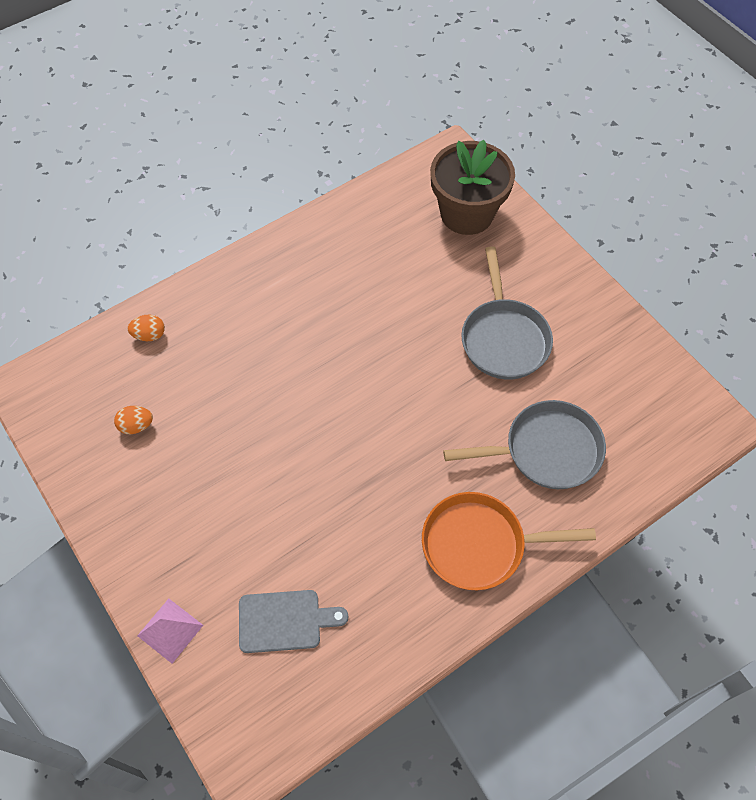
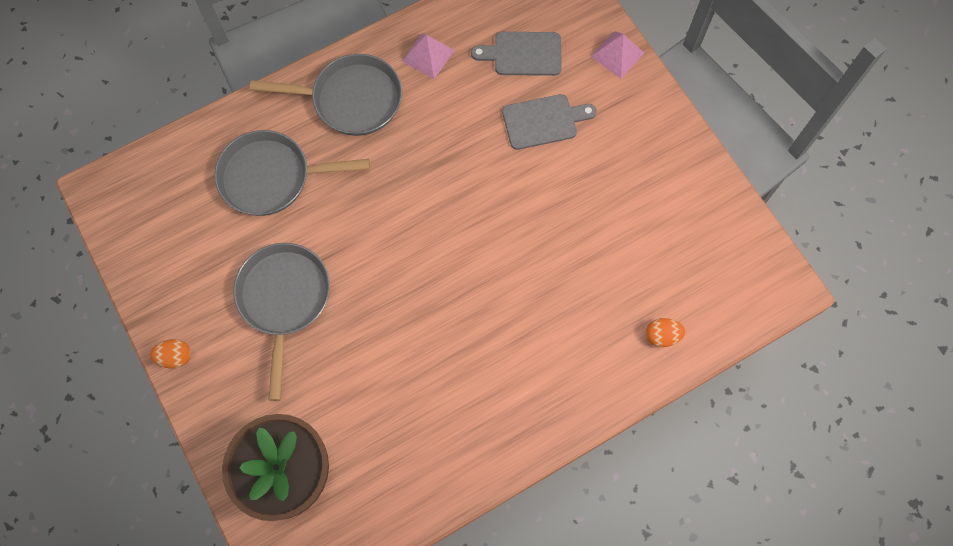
camera: 175 degrees left, 10 degrees up
(136, 426) = (664, 234): orange egg -> orange egg (175, 357)
(260, 537) = (543, 121): none -> grey cutting board
(399, 609) = (428, 55): none -> pink pyramid
(479, 544) = (351, 99): orange pan -> grey pan

